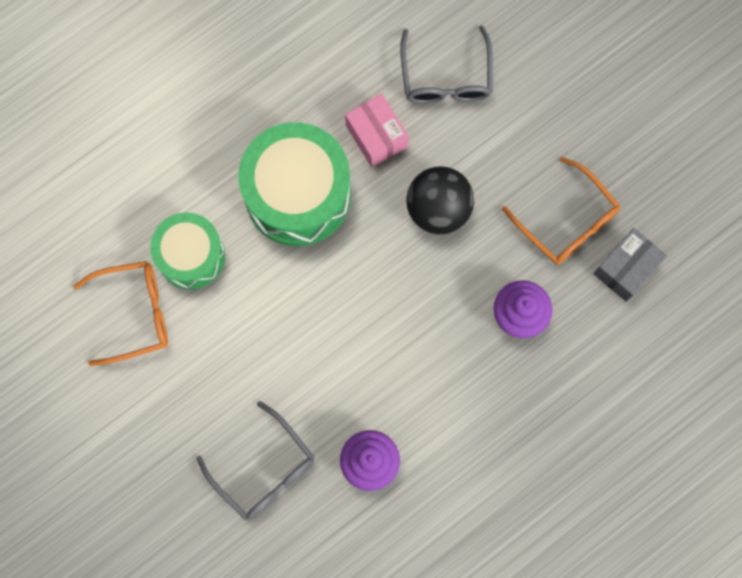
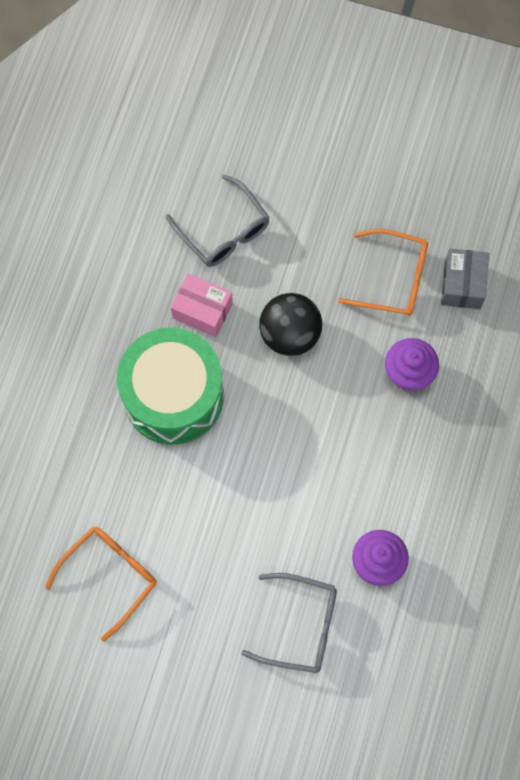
camera: 35 degrees left, 5 degrees down
(191, 256) = (123, 500): green drum -> none

